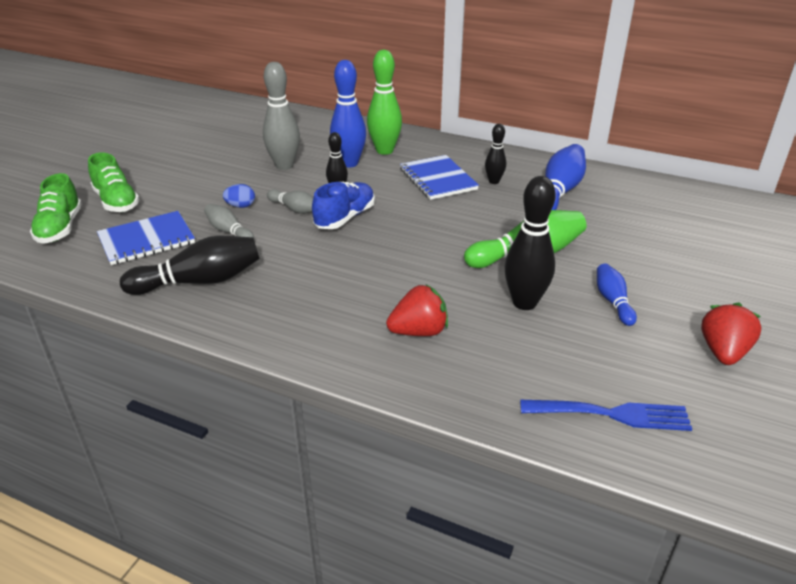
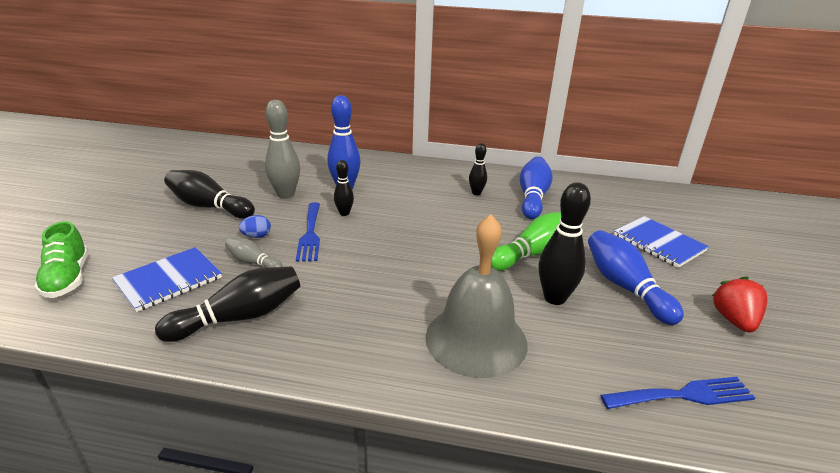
camera: 15 degrees left, 5 degrees down
(116, 202) = (124, 244): green shoe -> none
(204, 171) = (209, 207): none -> black bowling pin
(294, 209) = (310, 234): grey bowling pin -> blue fork
(345, 218) = (361, 237): blue shoe -> none
(384, 150) = (372, 174): green bowling pin -> none
(419, 331) = (476, 339): red strawberry -> grey bell
(438, 179) = (429, 195): blue notebook -> blue notebook (659, 243)
(613, 301) = (625, 287): blue bowling pin -> blue bowling pin, size x1.77

